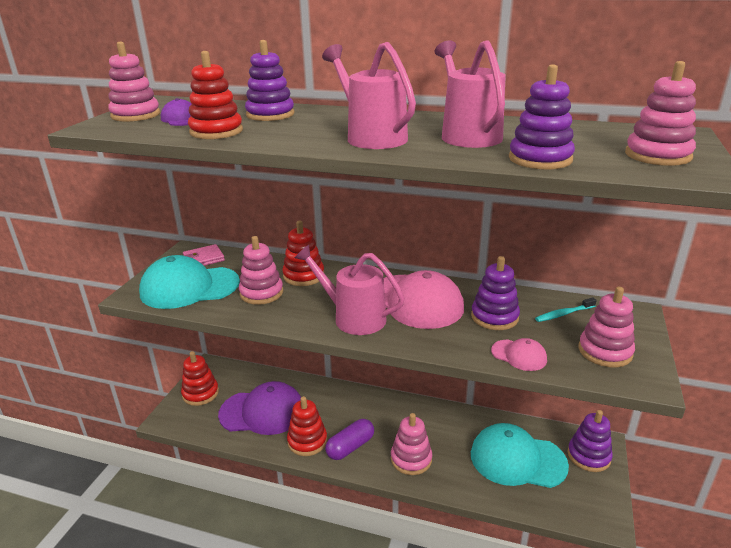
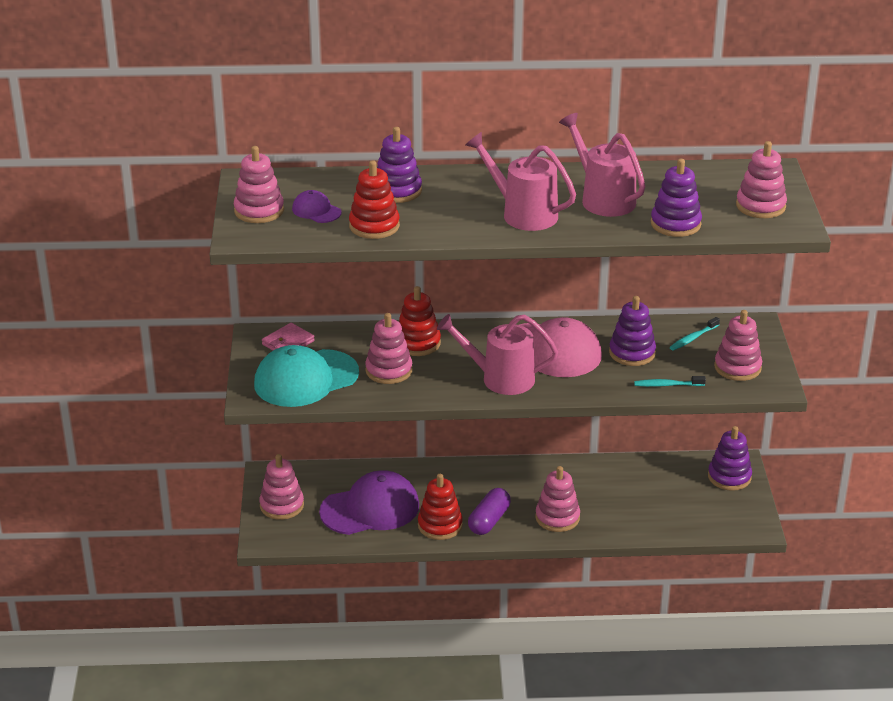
camera: 20 degrees left, 5 degrees up
(200, 393) = (282, 505): red stacking toy -> pink stacking toy
(517, 459) = (662, 495): turquoise cap -> none
(519, 355) = (667, 385): pink cap -> turquoise toothbrush

